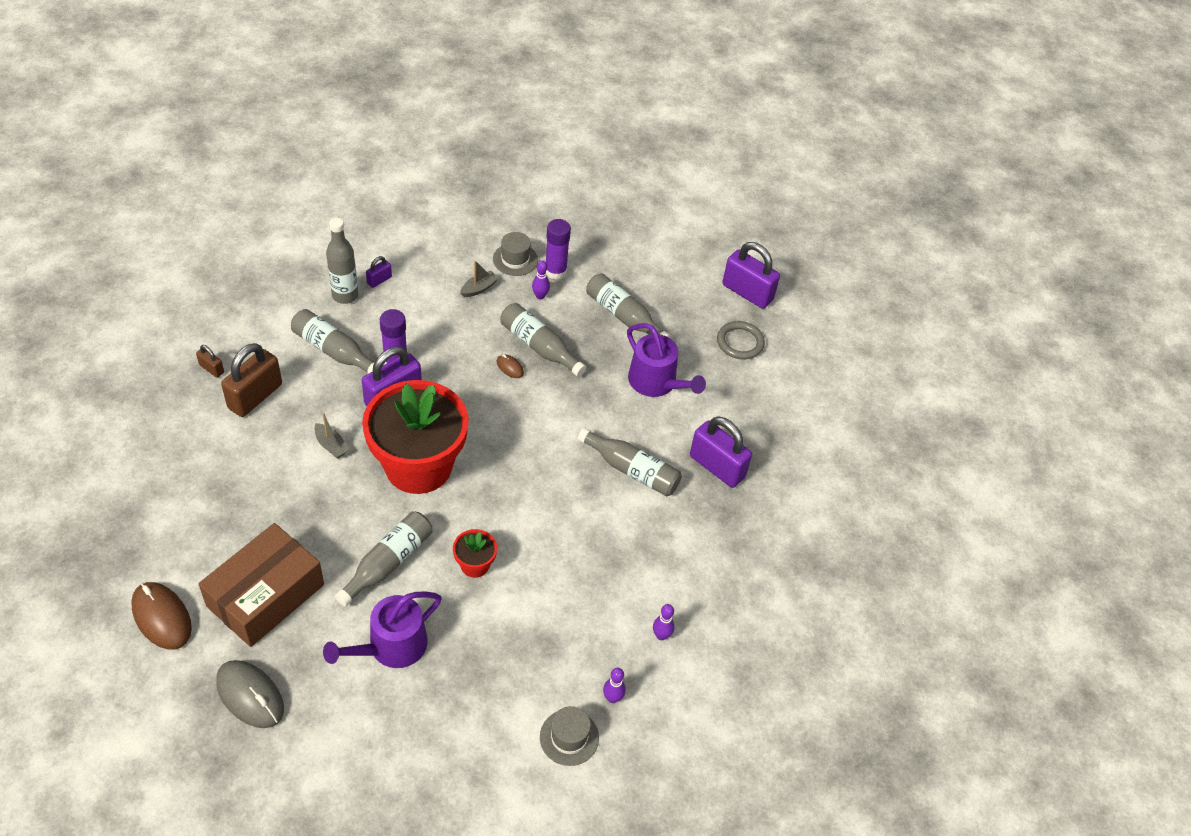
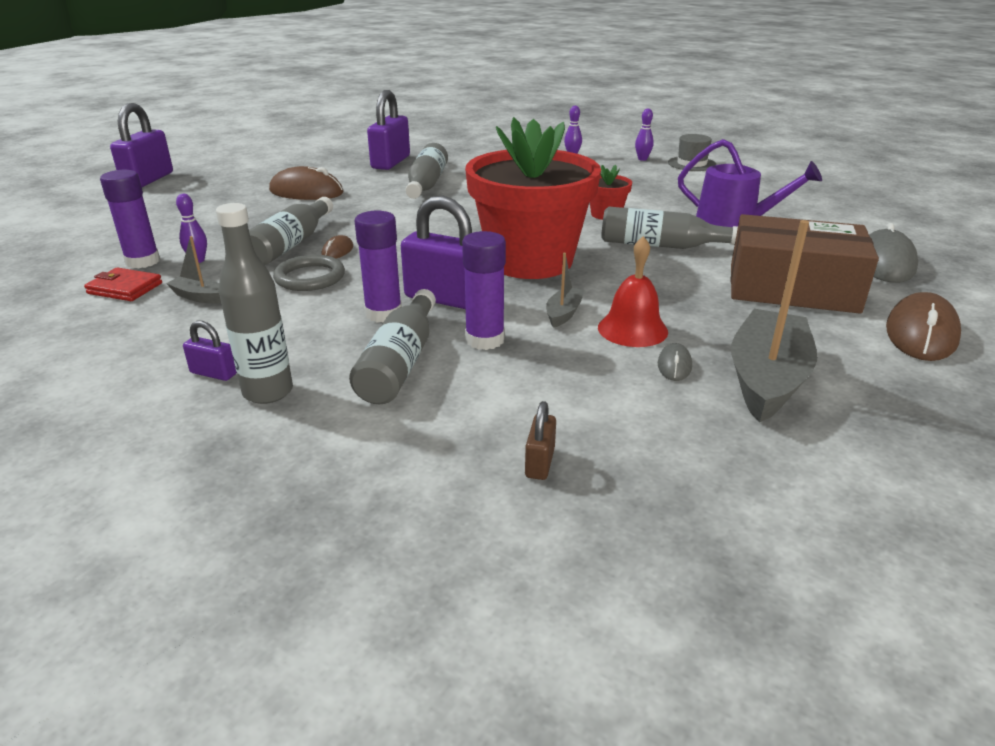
camera: 110 degrees left, 20 degrees down
(192, 496) = (766, 379): none -> grey boat
(237, 464) = (674, 365): none -> grey mouse
(255, 396) = (549, 396): brown padlock -> none
(287, 468) = (632, 329): none -> red bell
(330, 394) = (485, 340): none -> purple glue stick
(515, 259) = (125, 288): grey hat -> red wallet
(623, 316) = (213, 218): grey bottle -> none
(656, 382) = (306, 192): purple watering can -> brown mouse
(740, 342) = (226, 174): grey ring -> grey ring (310, 277)

